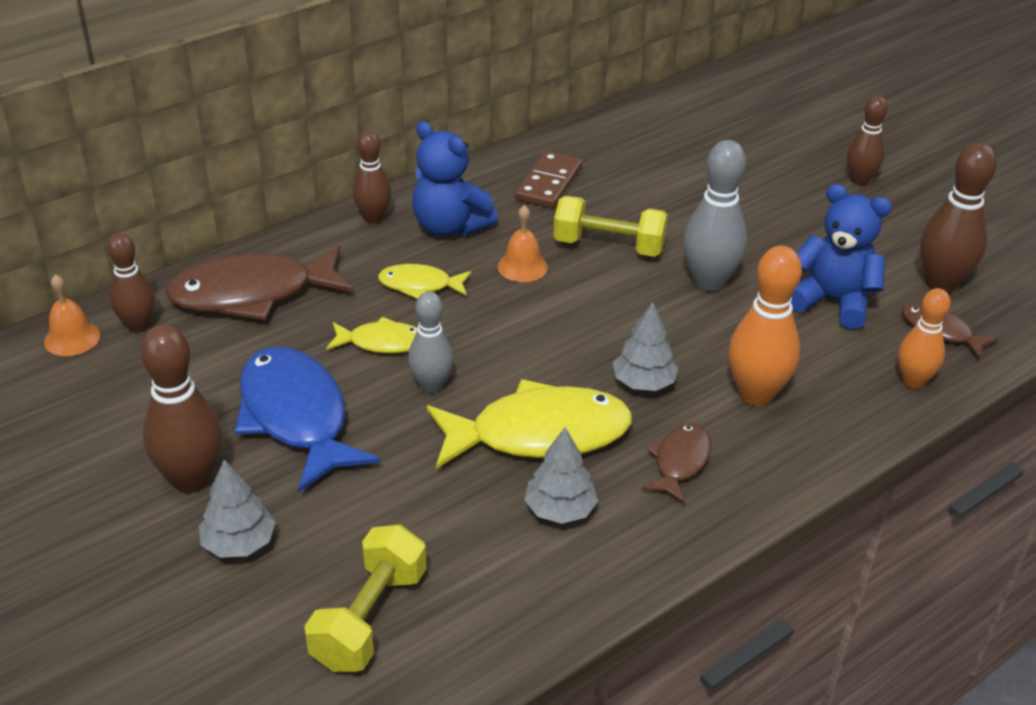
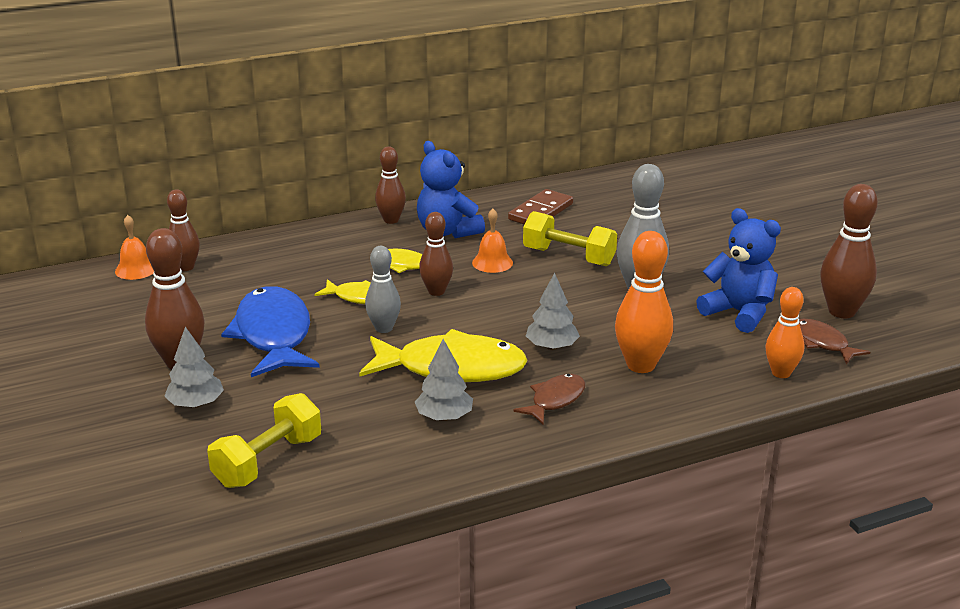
camera: 15 degrees right, 10 degrees down
(252, 294) = (277, 257): brown fish -> none
(860, 180) = (807, 235): brown bowling pin -> brown bowling pin (436, 291)

